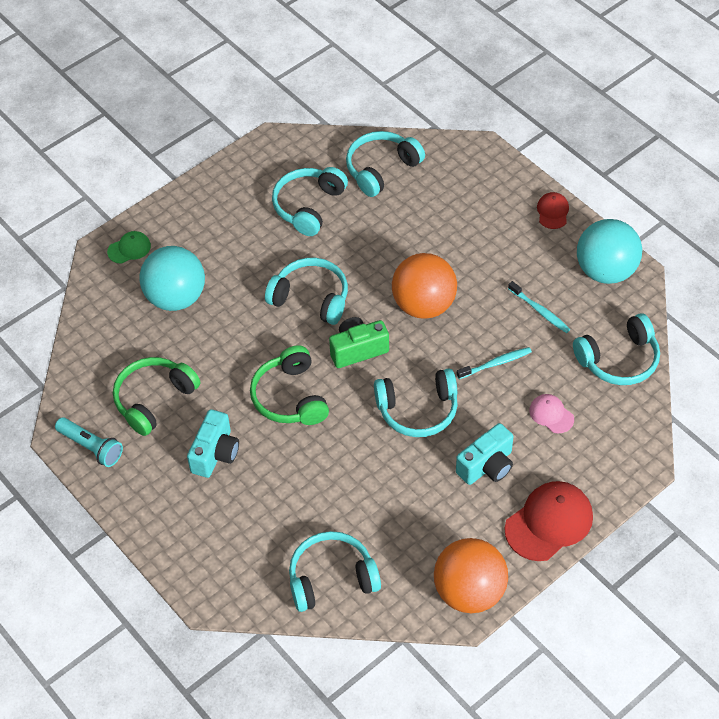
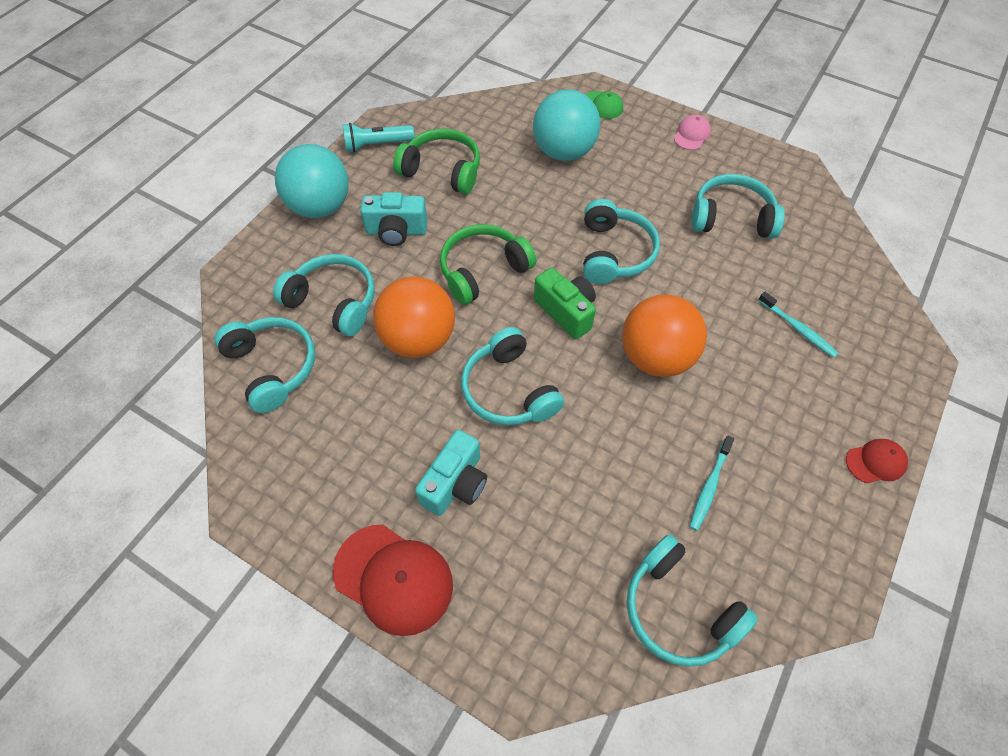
camera: 70 degrees right, 5 degrees up
(91, 447) = (377, 145): turquoise flashlight -> turquoise flashlight turned 60 degrees clockwise
(381, 169) = (822, 266): turquoise headphones -> turquoise headphones (334, 301)
(469, 592) = (277, 509): orange ball -> orange ball (418, 339)
(487, 466) = (455, 483): turquoise camera -> turquoise camera turned 90 degrees counterclockwise
(496, 363) = (607, 455): turquoise toothbrush -> turquoise toothbrush (798, 329)
(551, 414) = (556, 540): pink cap -> pink cap (691, 134)
(605, 271) = (818, 554): turquoise ball -> turquoise ball (320, 206)

